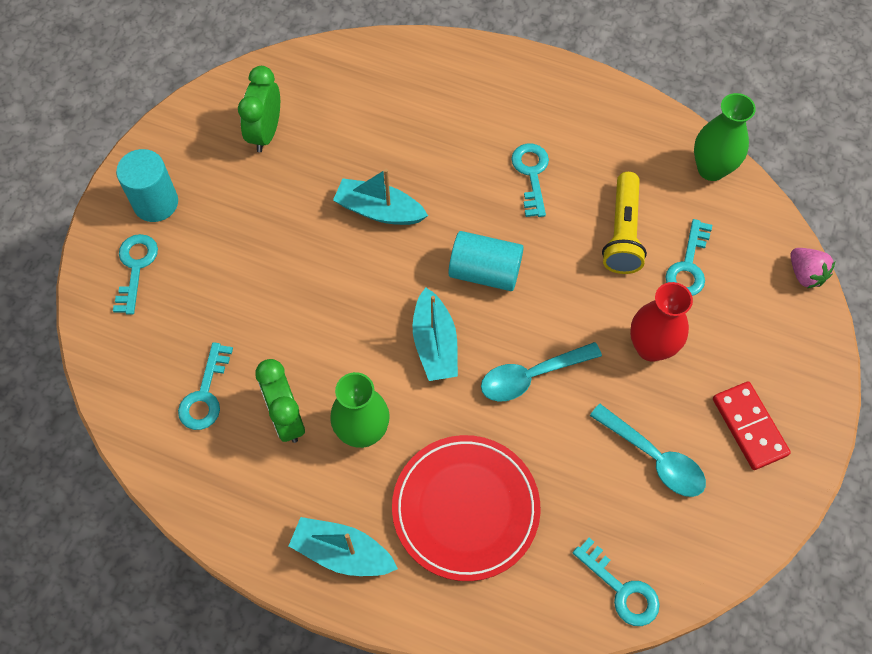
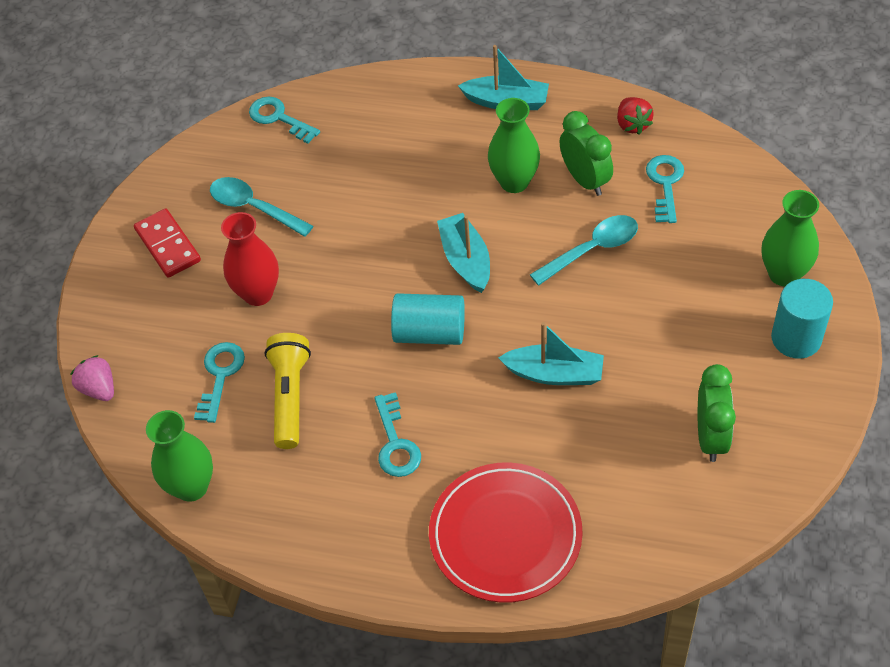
camera: 175 degrees right, 10 degrees down
(135, 267) = (783, 274): turquoise key -> green vase
(210, 484) = (632, 125): none -> red strawberry
(465, 509) = (412, 145): red plate -> red plate (505, 535)
(531, 376) = (370, 250): turquoise spoon -> turquoise spoon (592, 249)

